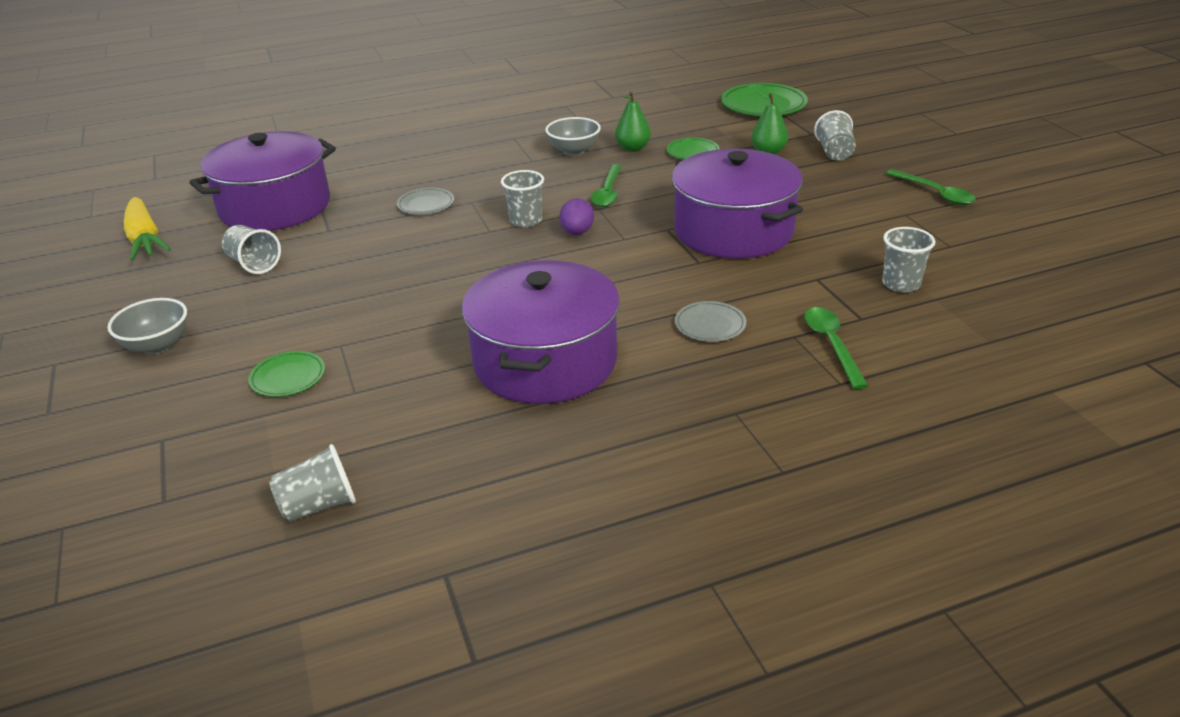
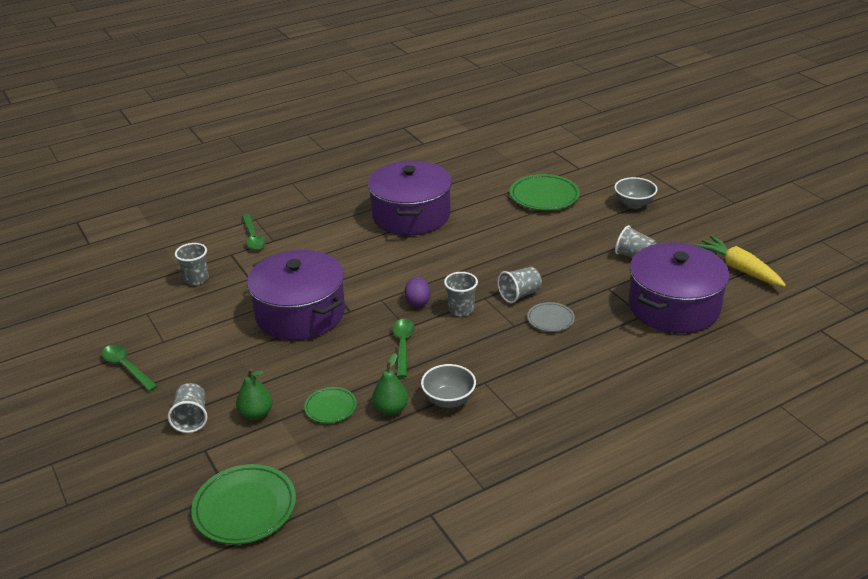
camera: 170 degrees right, 0 degrees up
(288, 377) = (544, 196): green plate -> green plate, size x1.77
(319, 505) = (486, 155): grey cup -> grey cup (519, 295)
(710, 325) = (321, 242): grey plate -> none

